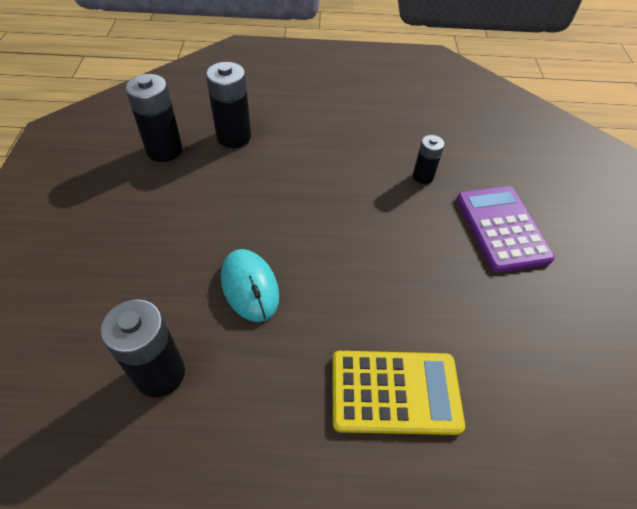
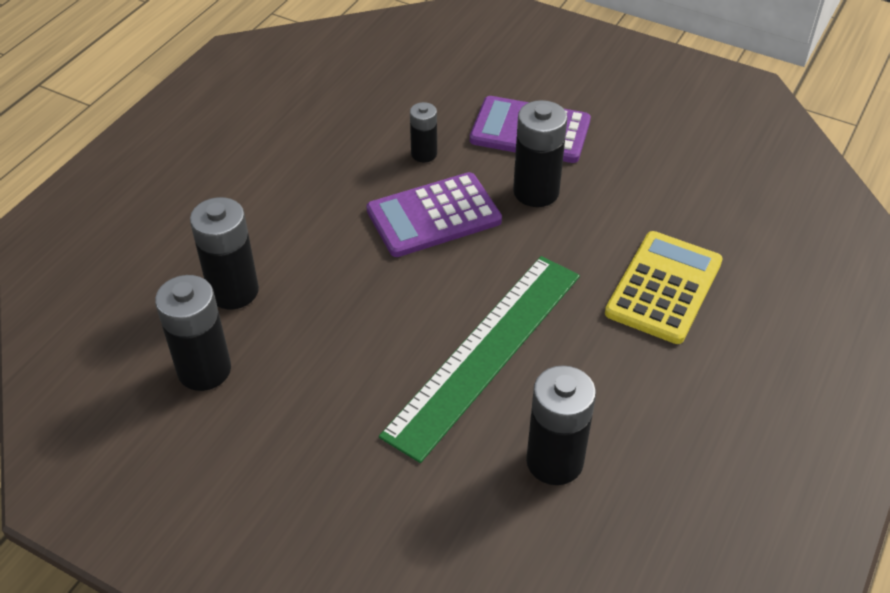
camera: 60 degrees left, 5 degrees down
(249, 286) = (485, 352): turquoise mouse -> green ruler
(366, 205) = (433, 216): none -> purple calculator
(438, 256) = (536, 192): none -> black battery

